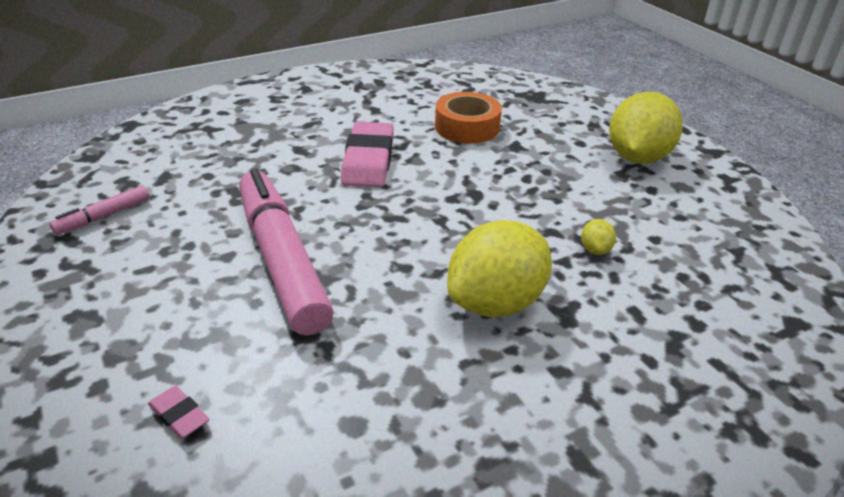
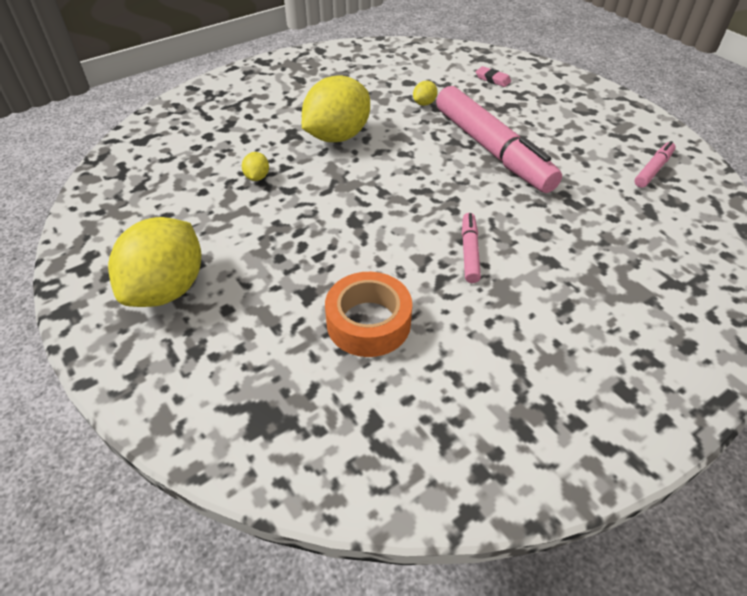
camera: 175 degrees right, 10 degrees up
(342, 359) = (424, 103): none -> yellow lemon
(368, 160) = (469, 252): pink eraser -> pink marker

